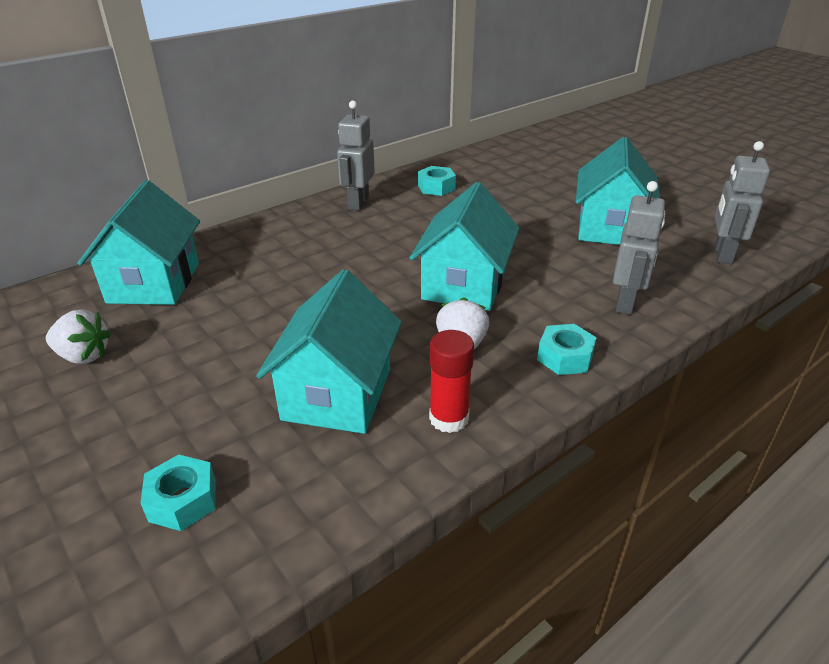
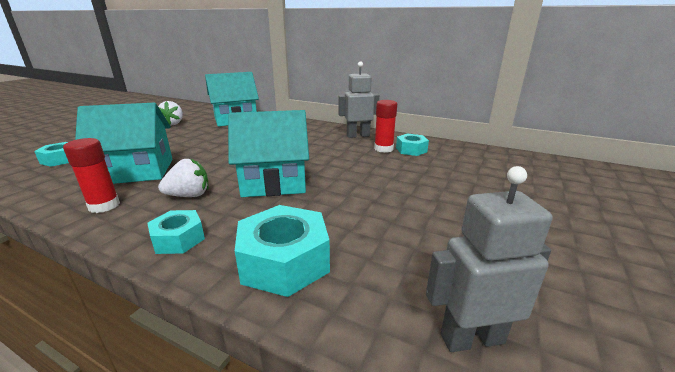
camera: 65 degrees right, 10 degrees down
(419, 200) = (383, 149): none -> red glue stick
(610, 228) = (438, 232): turquoise house -> none
(625, 302) = (284, 261): grey robot -> turquoise nut

